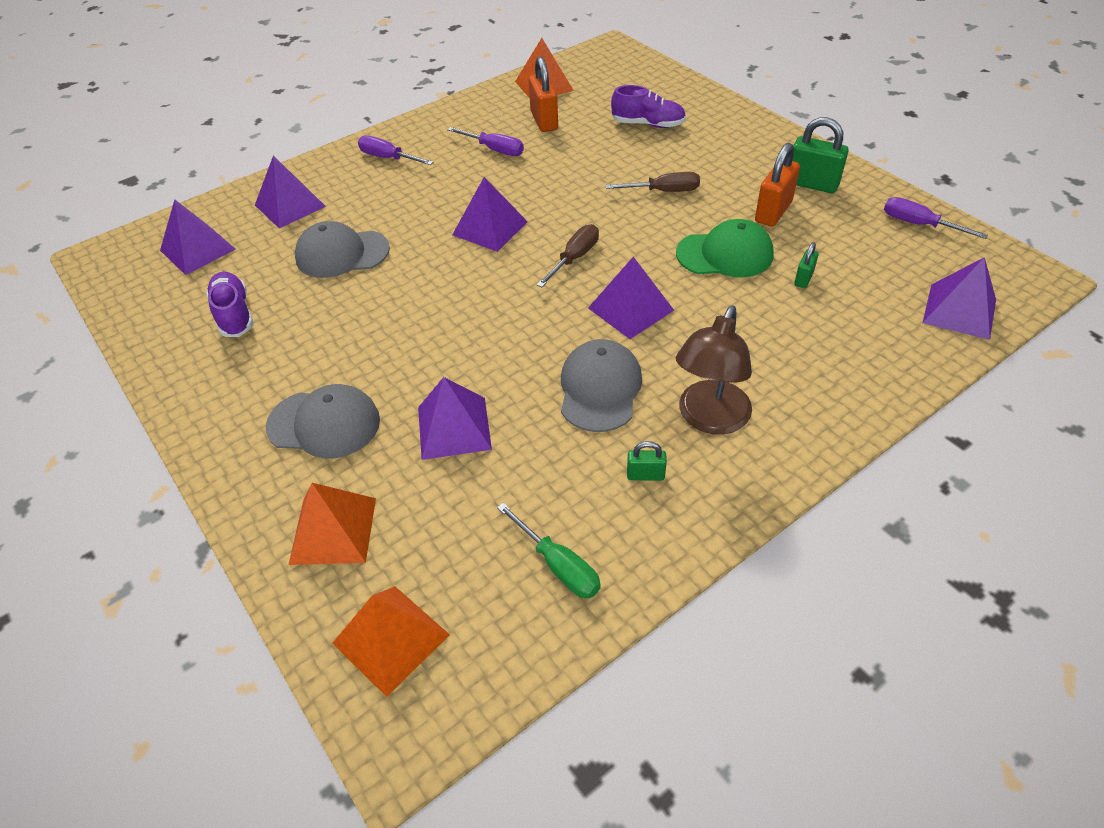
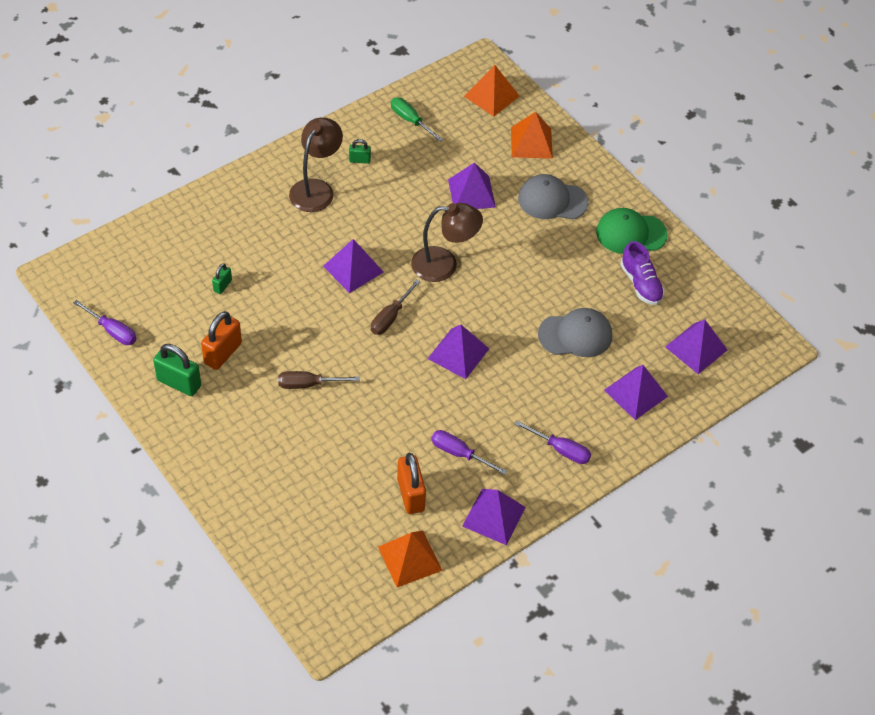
camera: 175 degrees right, 5 degrees up
(503, 321) = (444, 265): none -> brown lamp
(599, 389) = (381, 212): grey cap -> none
(648, 124) = (307, 479): purple shoe -> none
(725, 254) = (274, 312): green cap -> green cap (631, 233)
(959, 311) = (126, 251): purple pyramid -> purple pyramid (494, 516)

